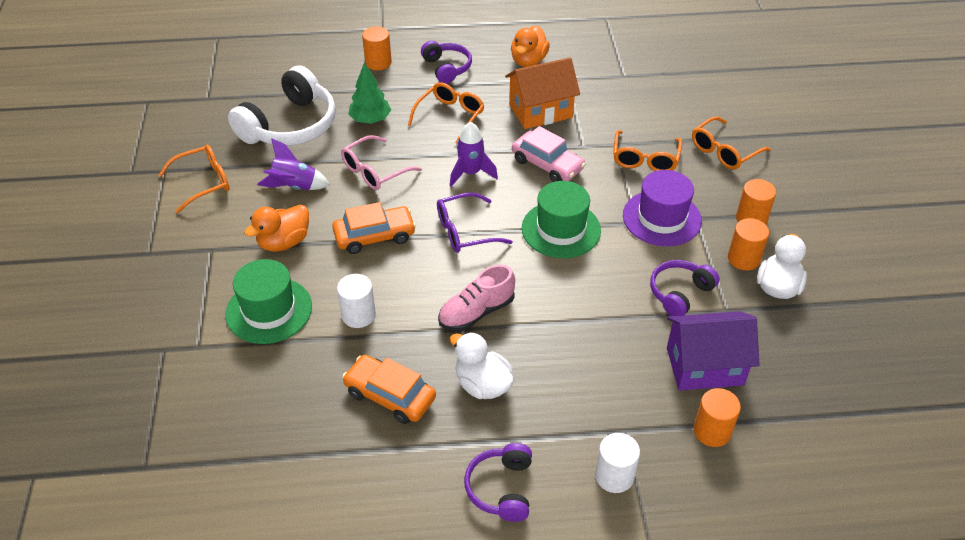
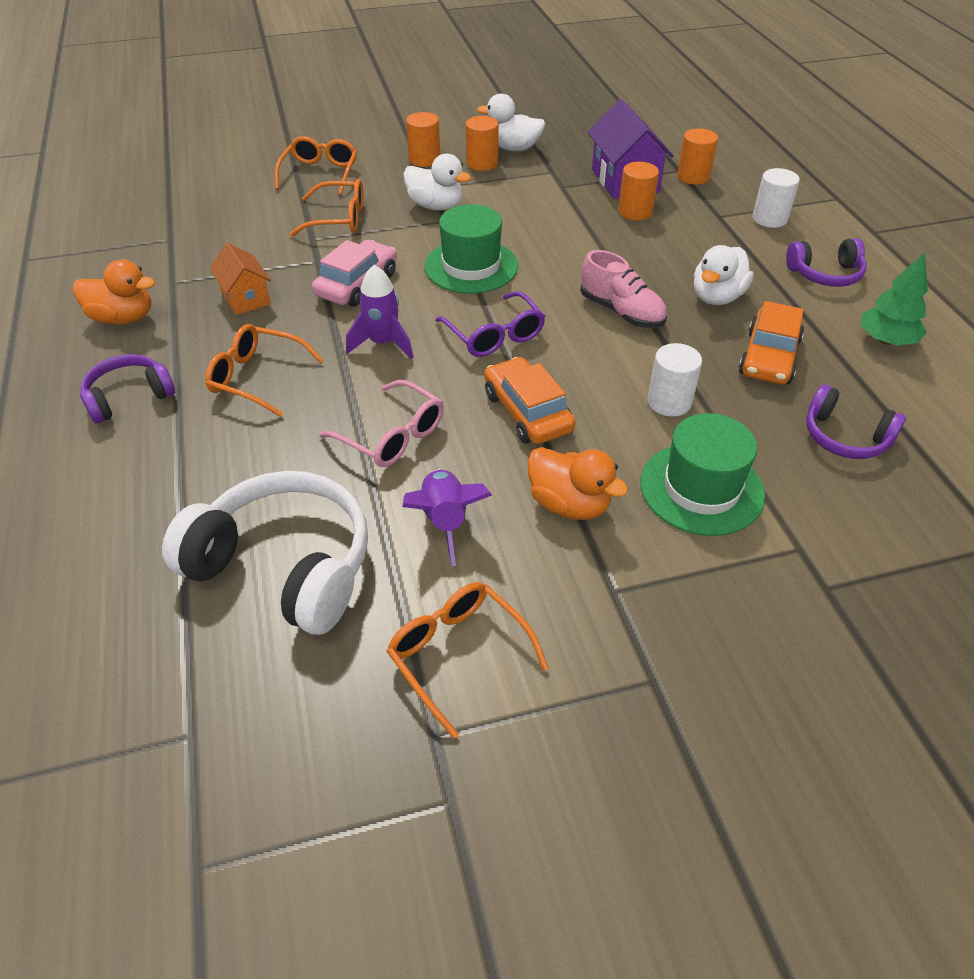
camera: 100 degrees left, 0 degrees up
(370, 119) = (265, 463): green tree -> green tree (886, 340)
(378, 62) = (99, 483): orange cylinder -> orange cylinder (635, 212)
(540, 111) = (246, 298): orange house -> orange house, size x0.62
(661, 218) = (436, 206): purple hat -> white duck
(679, 293) = (541, 194): purple headphones -> purple headphones (845, 437)
(724, 151) = (320, 173): orange glasses -> orange glasses turned 120 degrees counterclockwise

